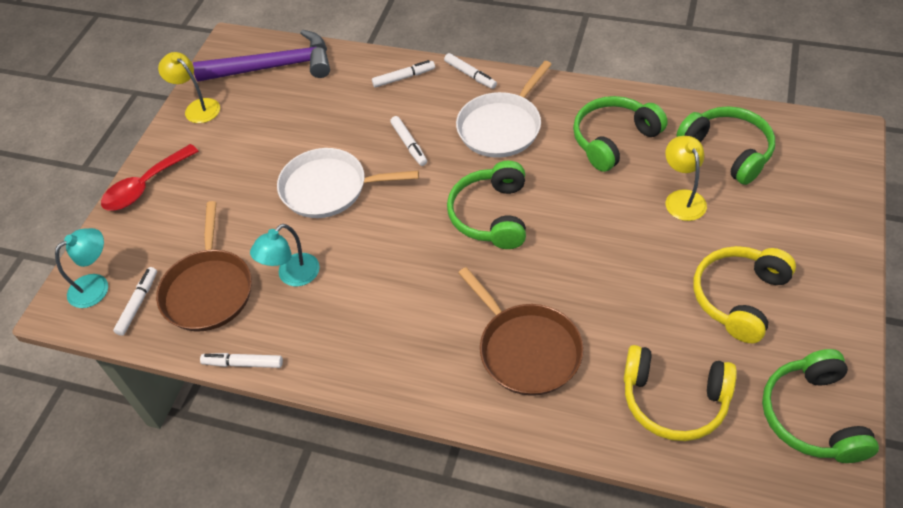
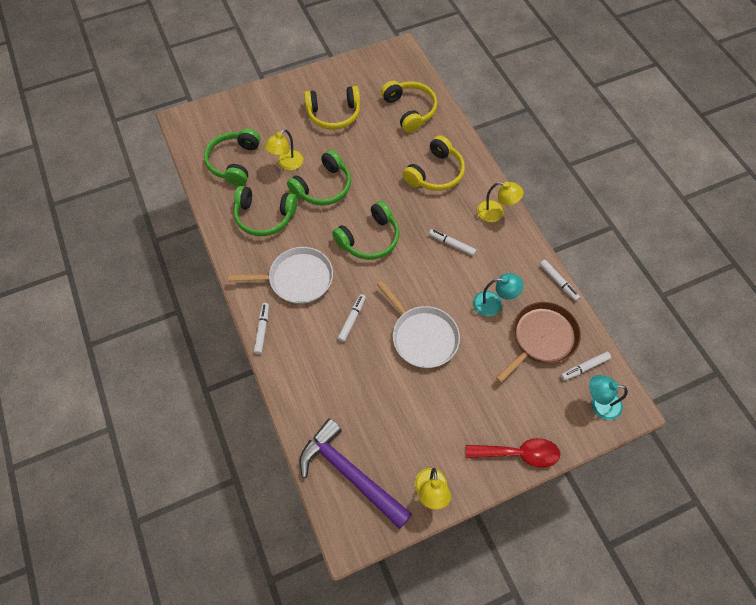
camera: 135 degrees left, 10 degrees up
(398, 373) = (496, 213): none -> yellow lamp
(404, 78) = (295, 370): white marker -> white marker (451, 244)
(526, 349) = (435, 173): brown pan -> yellow headphones
(812, 416) = (375, 67): green headphones -> green headphones (323, 187)

